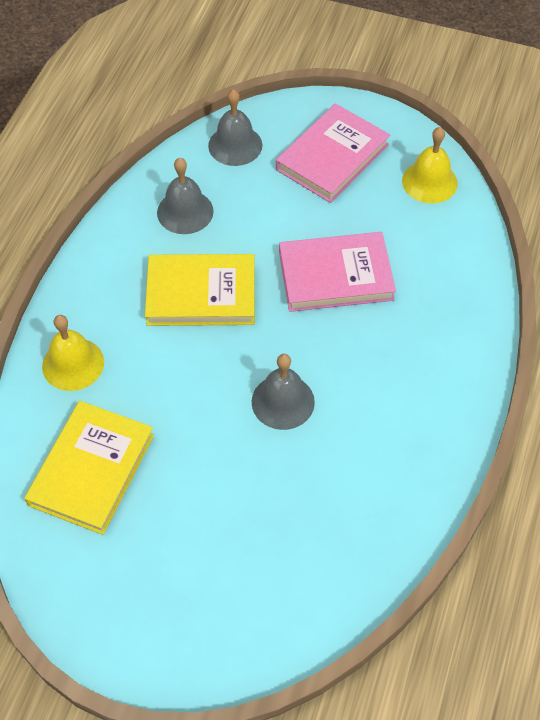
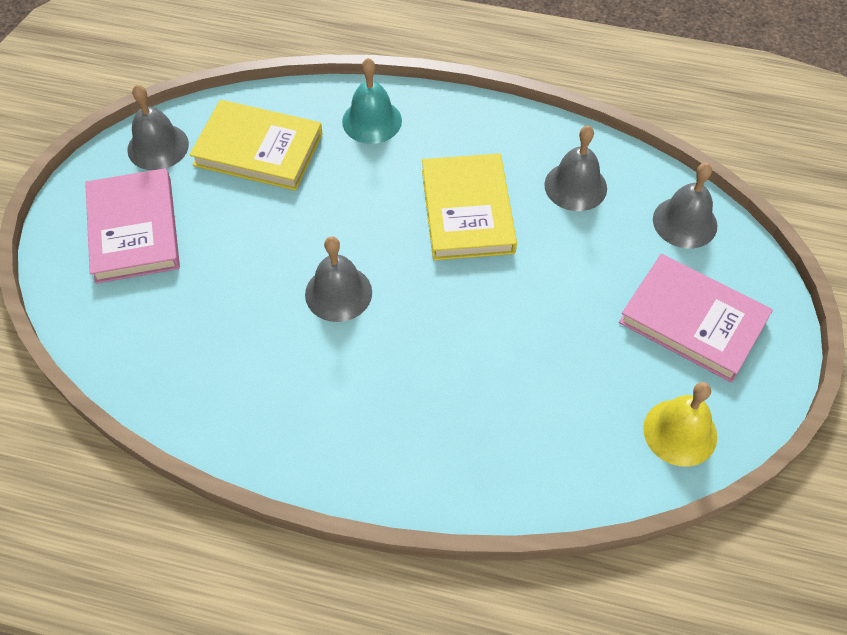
camera: 85 degrees right, 0 degrees up
(67, 572) = (158, 146): none -> grey bell
(73, 364) = (372, 121): yellow bell -> turquoise bell
(335, 276) = (510, 333): pink book -> pink book (134, 230)

